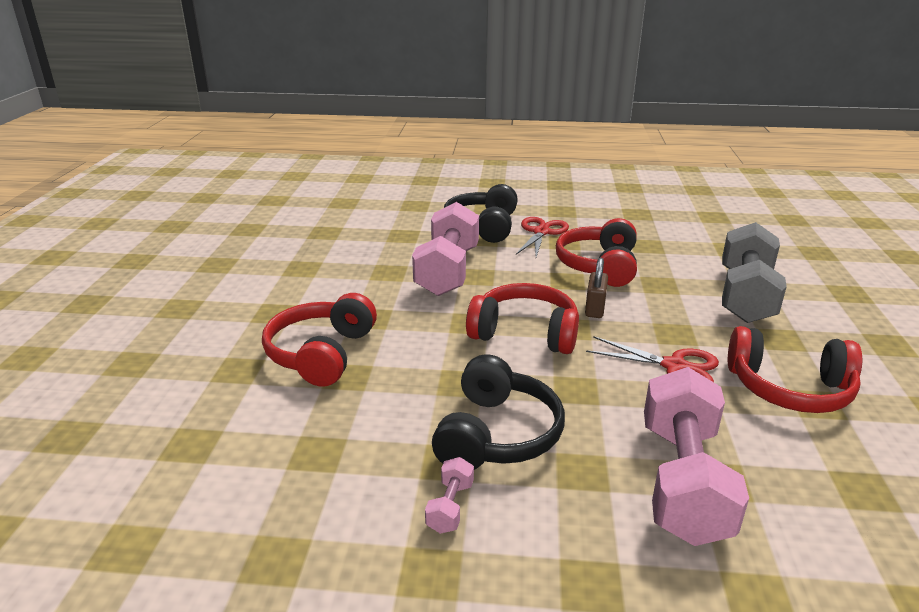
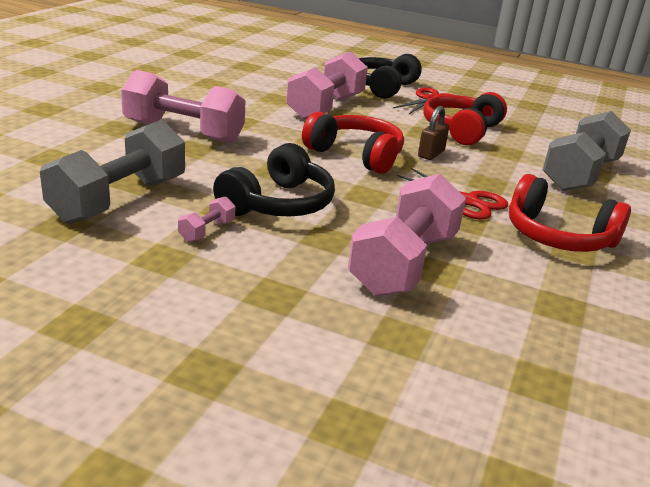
camera: 15 degrees right, 0 degrees up
(317, 489) = (119, 200): none -> grey dumbbell
(321, 354) = (183, 132): red headphones -> pink dumbbell

